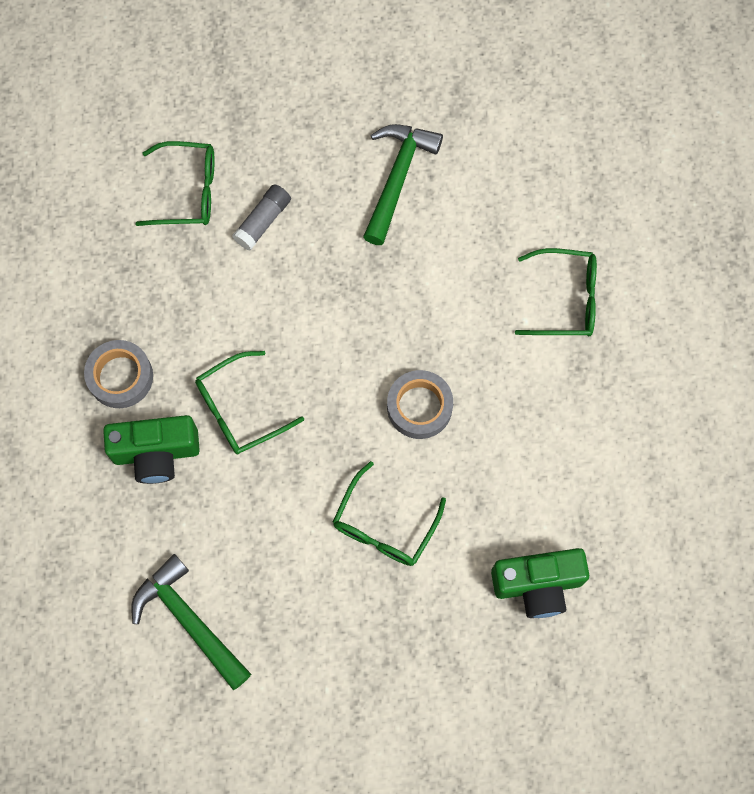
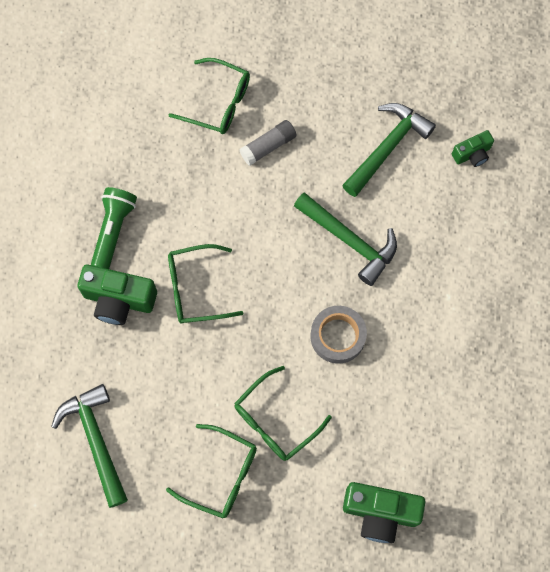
camera: 20 degrees right, 0 degrees up
(120, 377) = (113, 230): grey tape -> green flashlight
(393, 296) = (349, 241): none -> green hammer
(494, 154) = (472, 154): none -> green camera
(565, 299) = (487, 291): green glasses -> green glasses (221, 475)

